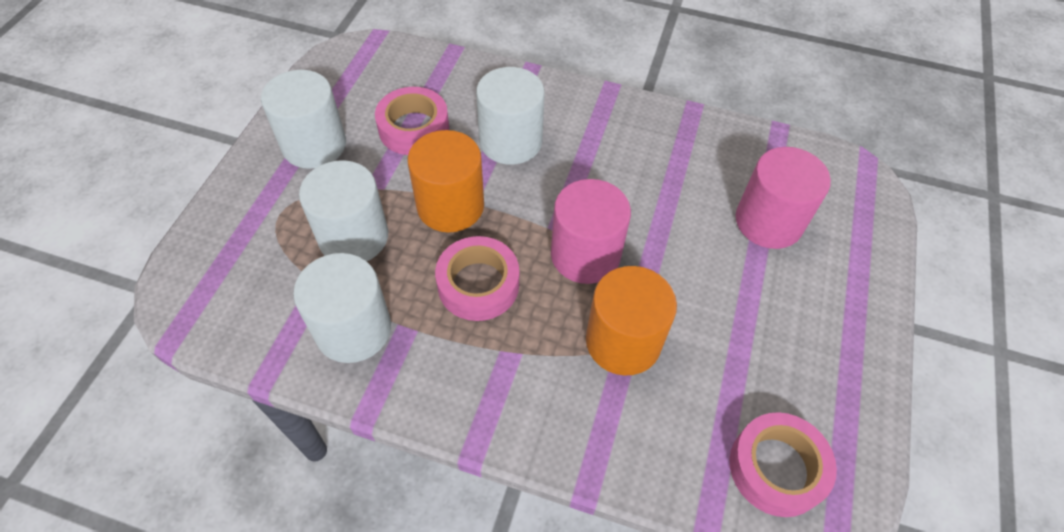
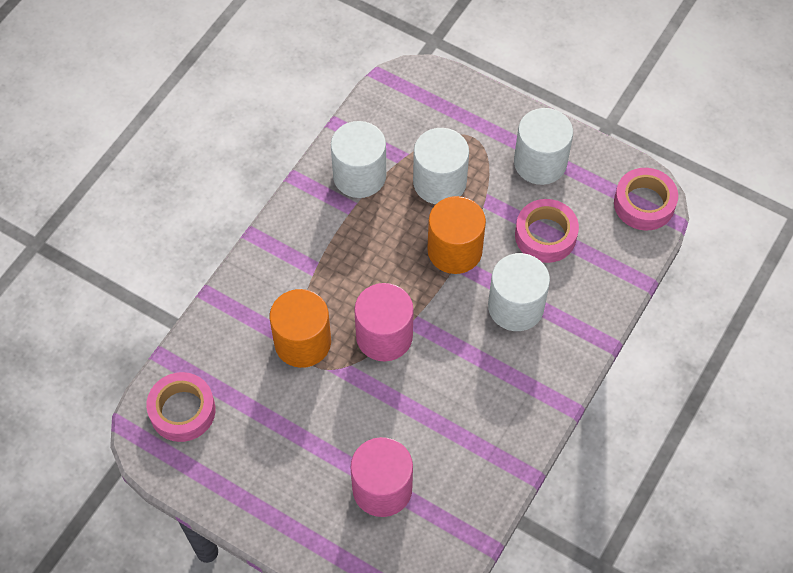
camera: 105 degrees right, 5 degrees up
(478, 285) = (376, 257): pink tape -> pink tape (644, 204)

